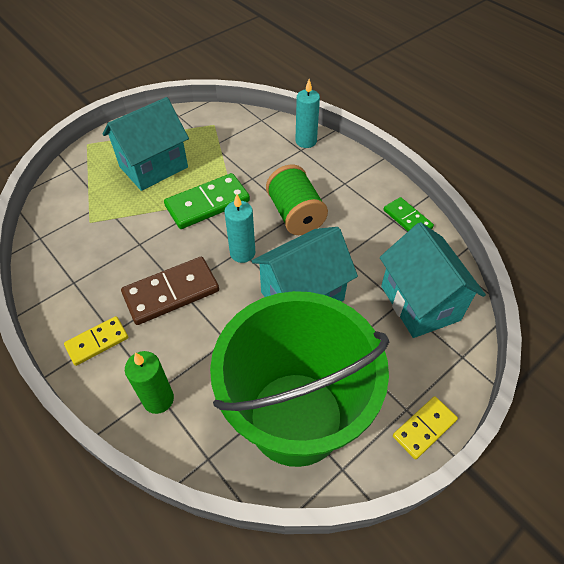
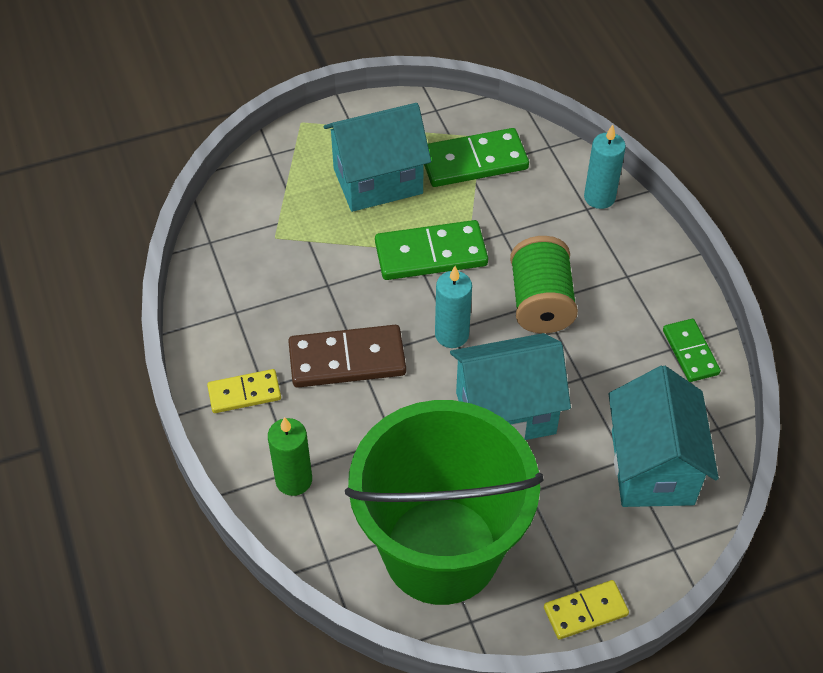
camera: 20 degrees right, 0 degrees up
(215, 140) = (473, 161): none -> green domino

